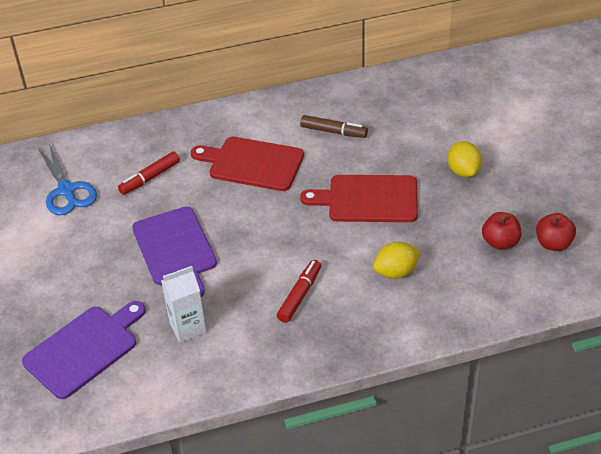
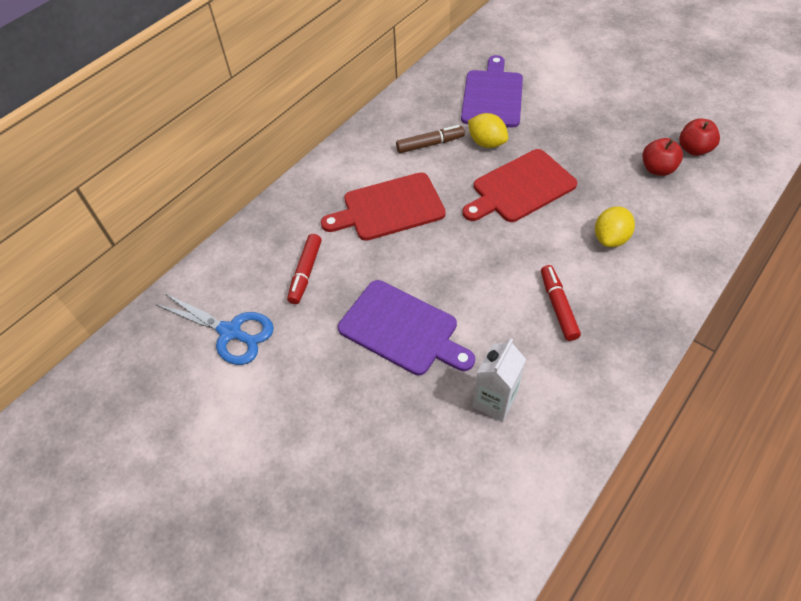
camera: 35 degrees left, 10 degrees up
(84, 349) = (418, 491): purple cutting board -> purple cutting board (492, 96)
(463, 171) = (567, 125): yellow lemon -> yellow lemon (486, 143)

